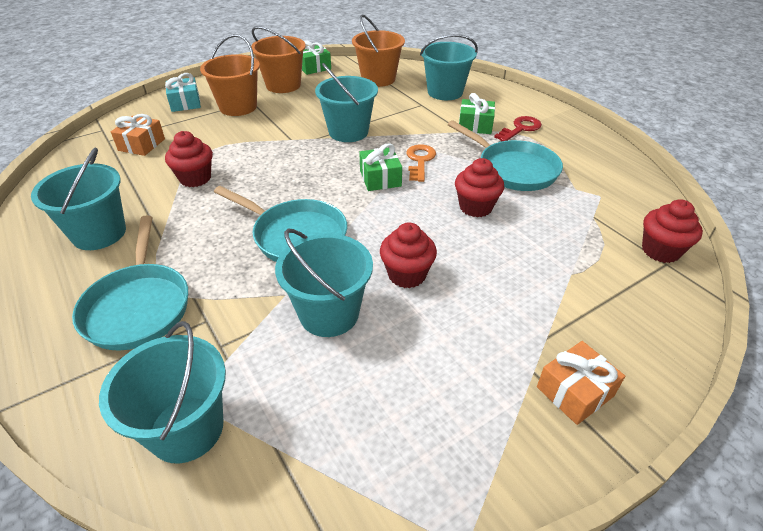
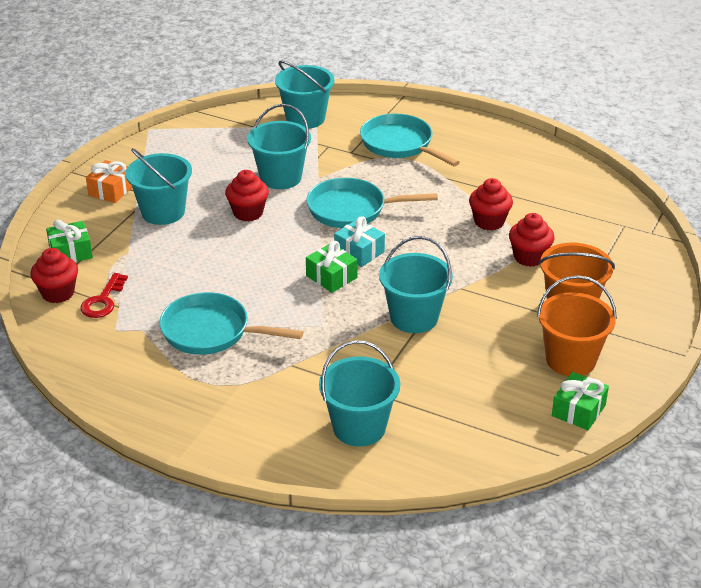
camera: 150 degrees right, 5 degrees down
(99, 233) = (491, 165): turquoise bucket -> turquoise bucket (163, 212)
(142, 145) = (587, 232): orange gift -> none
(185, 103) = (633, 290): turquoise gift -> turquoise gift (359, 252)
(378, 79) = (468, 420): orange bucket -> none
(420, 161) = (310, 308): orange key -> none
(475, 125) = (283, 379): green gift -> green gift (71, 252)
(475, 207) = (227, 279): red cupcake -> red cupcake (529, 257)
(520, 129) = (228, 393): red key -> red key (103, 300)

